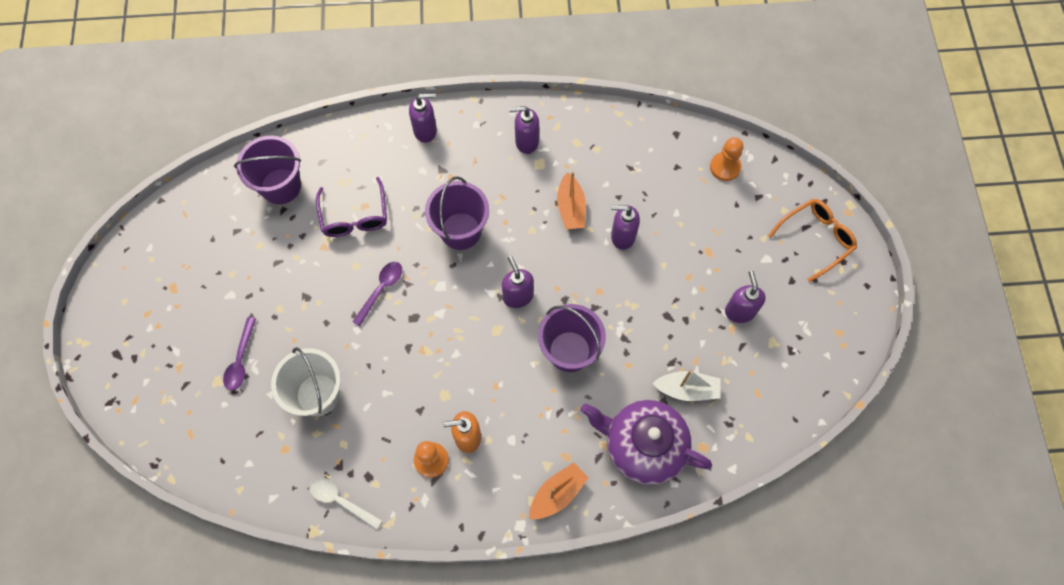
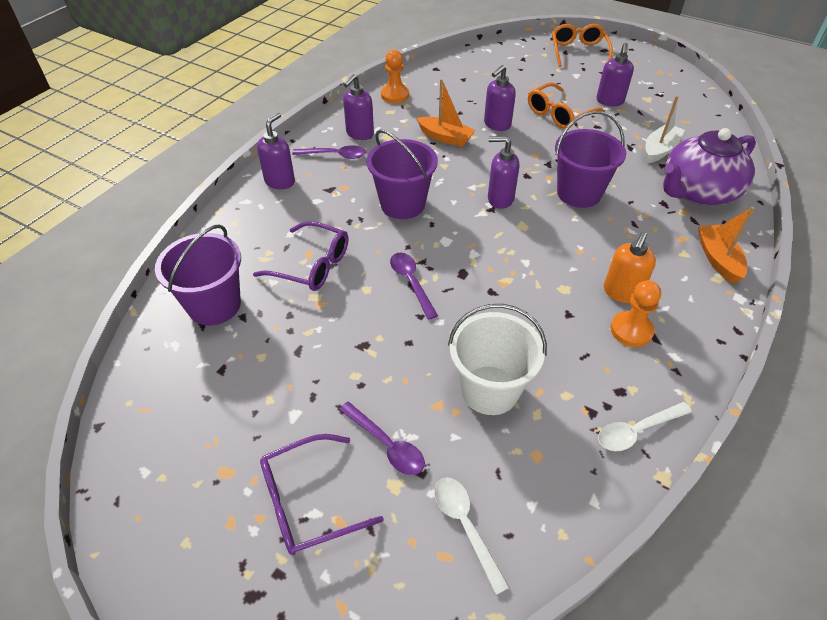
camera: 55 degrees left, 20 degrees down
(180, 343) = (308, 501): none -> purple glasses
(214, 434) = (465, 525): none -> white spoon
(485, 144) = (335, 155): none -> purple spoon
(681, 278) = (559, 114): none -> orange glasses
(725, 167) = (485, 61): orange pawn -> orange pawn (395, 95)
(739, 311) = (609, 101): purple soap dispenser -> purple soap dispenser turned 105 degrees counterclockwise

